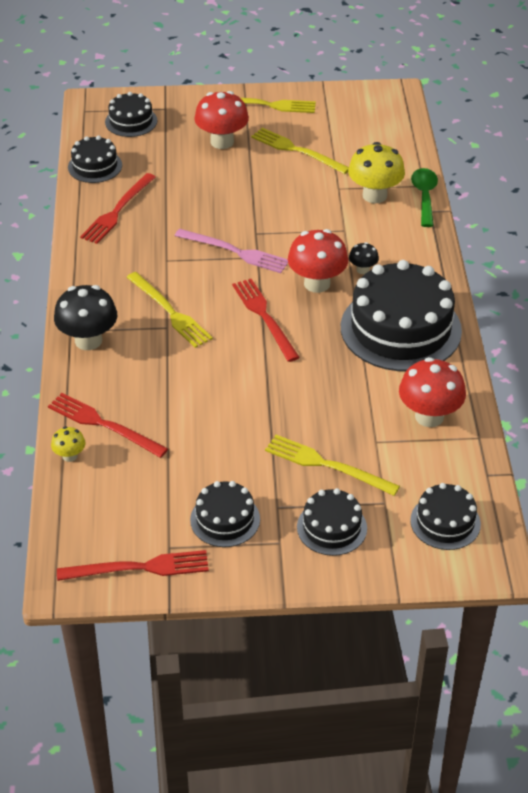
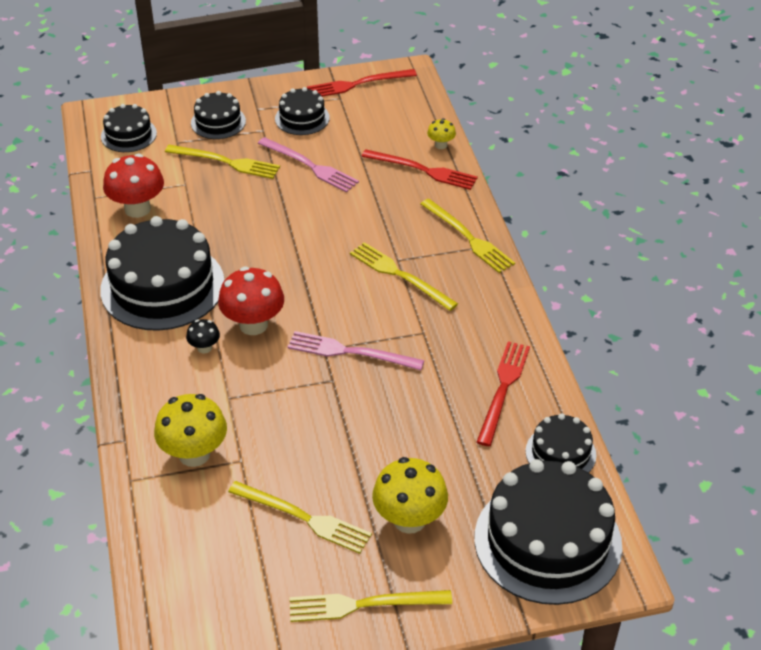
camera: 170 degrees right, 0 degrees up
(88, 340) = (468, 238): black mushroom -> yellow fork
(131, 121) = (547, 541): black cake -> black cake, size x1.97
(222, 142) = (409, 520): red mushroom -> yellow mushroom
(230, 447) = (310, 166): none -> pink fork
(264, 317) = (303, 281): red fork -> none
(424, 196) = (130, 461): green spoon -> none

